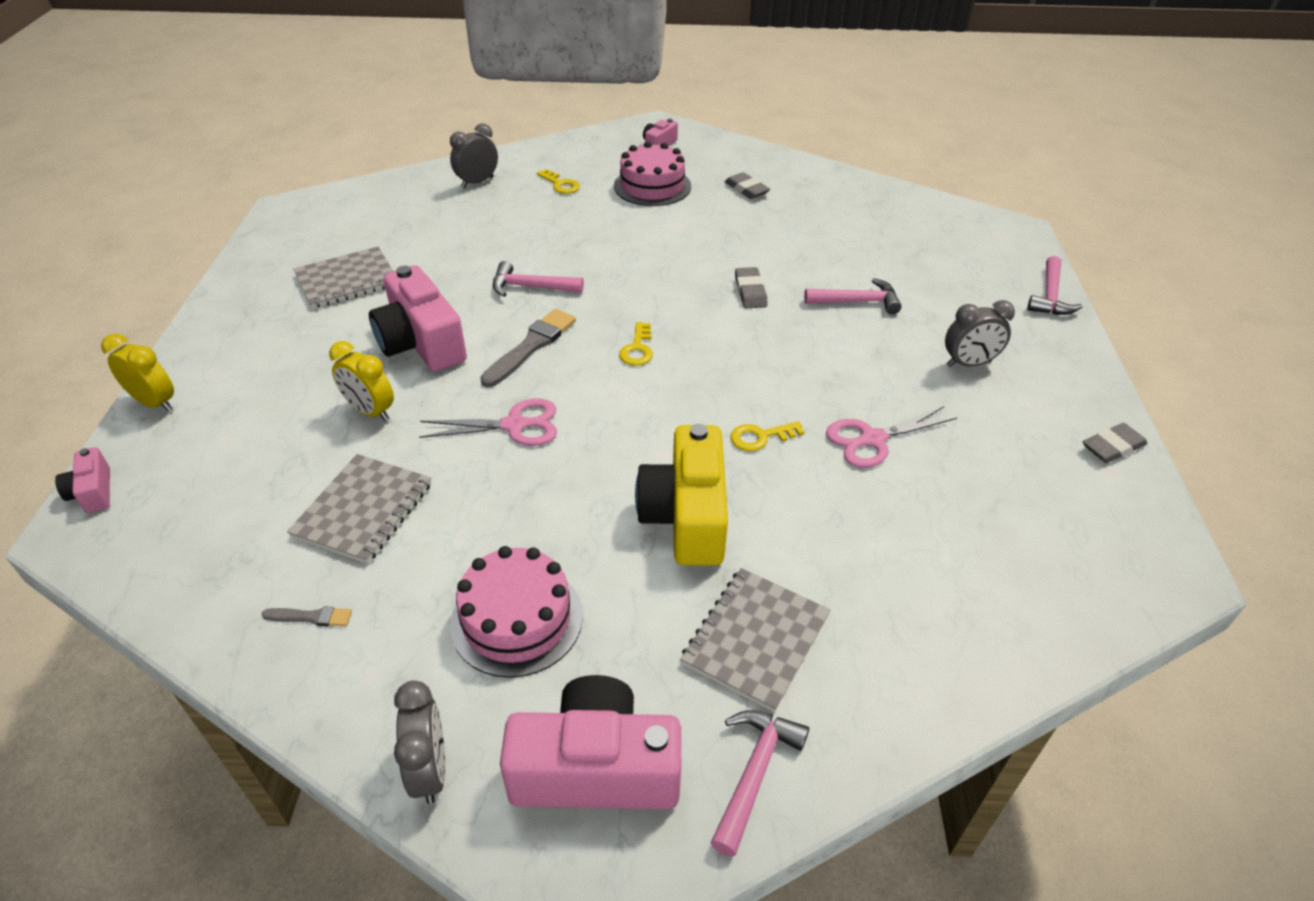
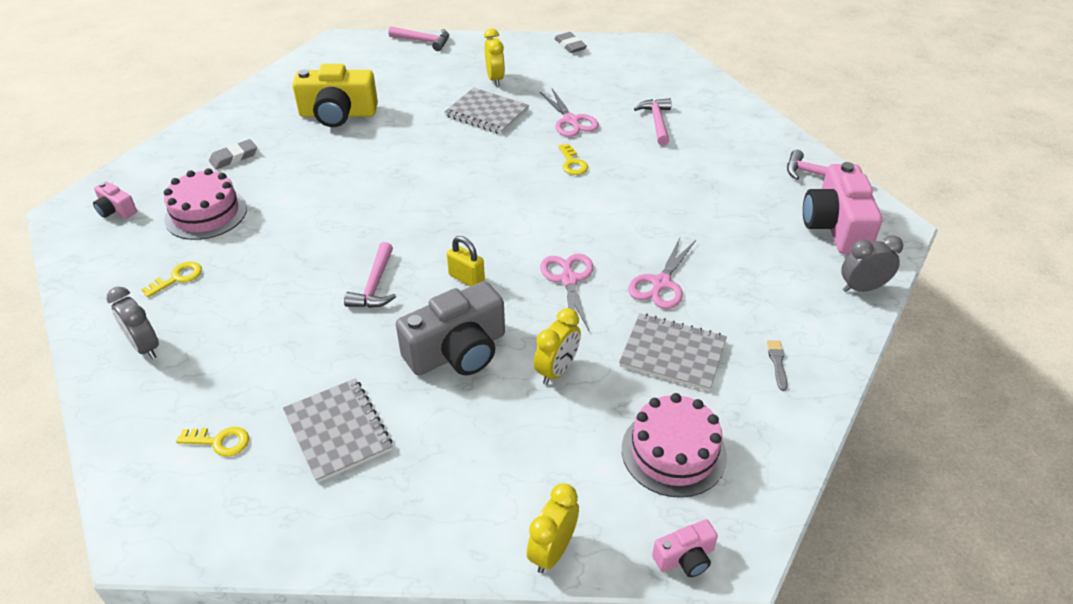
camera: 90 degrees left, 0 degrees up
(421, 343) = (458, 351): pink camera -> grey camera
(491, 511) = (661, 283): none -> pink scissors
(516, 619) = (750, 263): pink cake -> pink cake (673, 452)
(531, 346) = (466, 278): grey brush -> yellow padlock
(637, 349) = (473, 218): yellow key -> yellow key (219, 441)
(686, 516) = (650, 195): yellow camera -> yellow camera (338, 114)
(750, 291) = (400, 161): grey eraser -> none
(756, 639) = (737, 171): grey notebook -> grey notebook (487, 113)
(857, 302) = (421, 114): pink hammer -> pink hammer (656, 122)
(968, 363) = (495, 79): grey clock -> yellow clock

